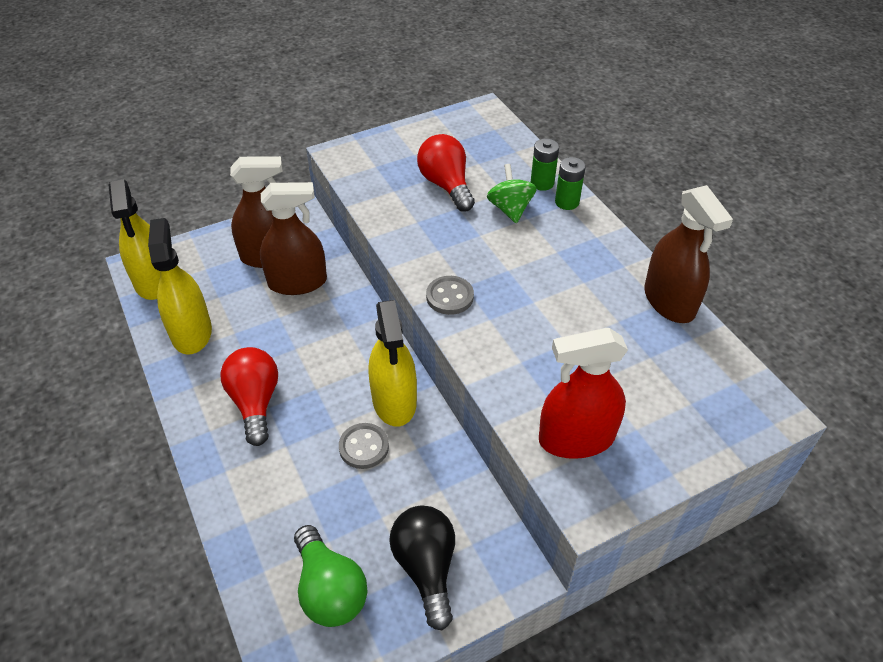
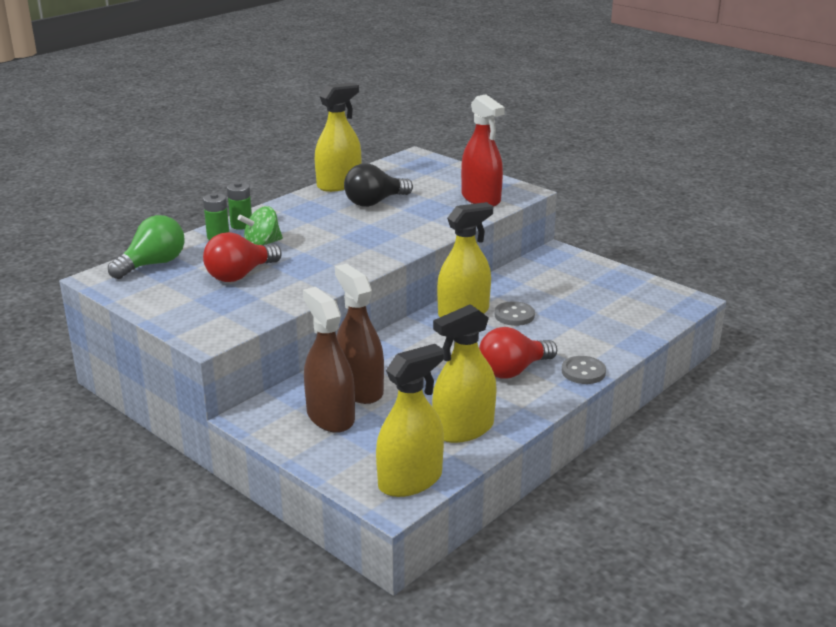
camera: 110 degrees left, 20 degrees down
(329, 589) = (626, 303): green light bulb -> green light bulb (153, 264)
(426, 568) = (581, 277): black light bulb -> black light bulb (374, 202)
(449, 297) = (386, 251): grey button -> grey button (583, 372)
(669, 301) = (339, 184): brown spray bottle -> yellow spray bottle

